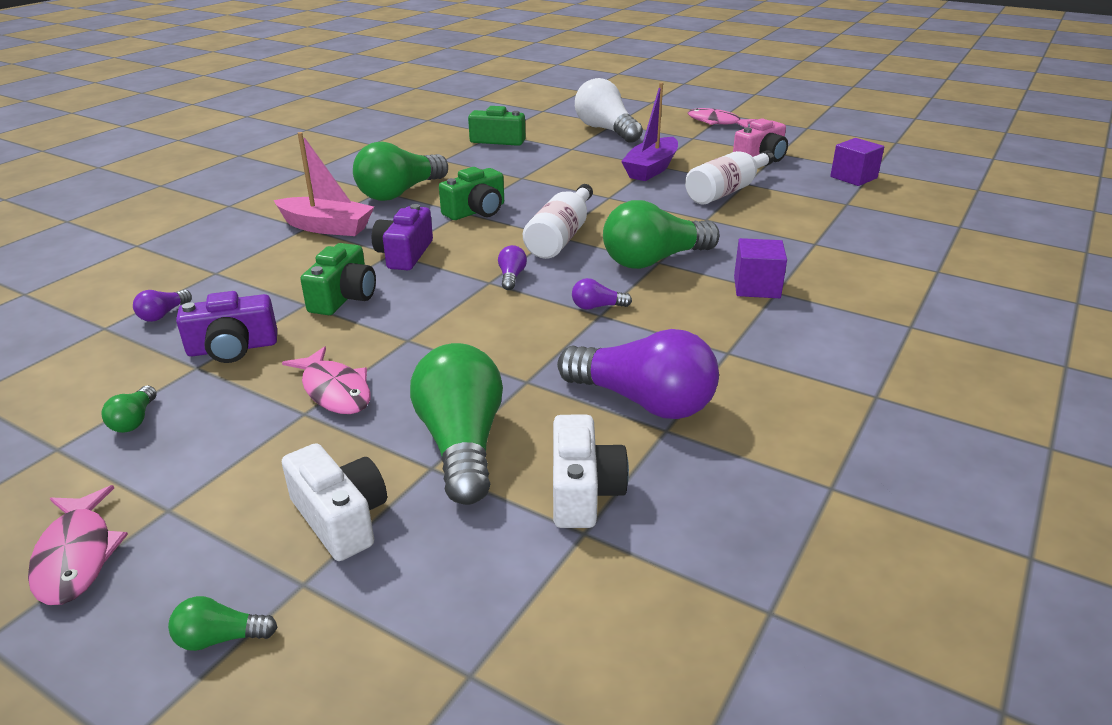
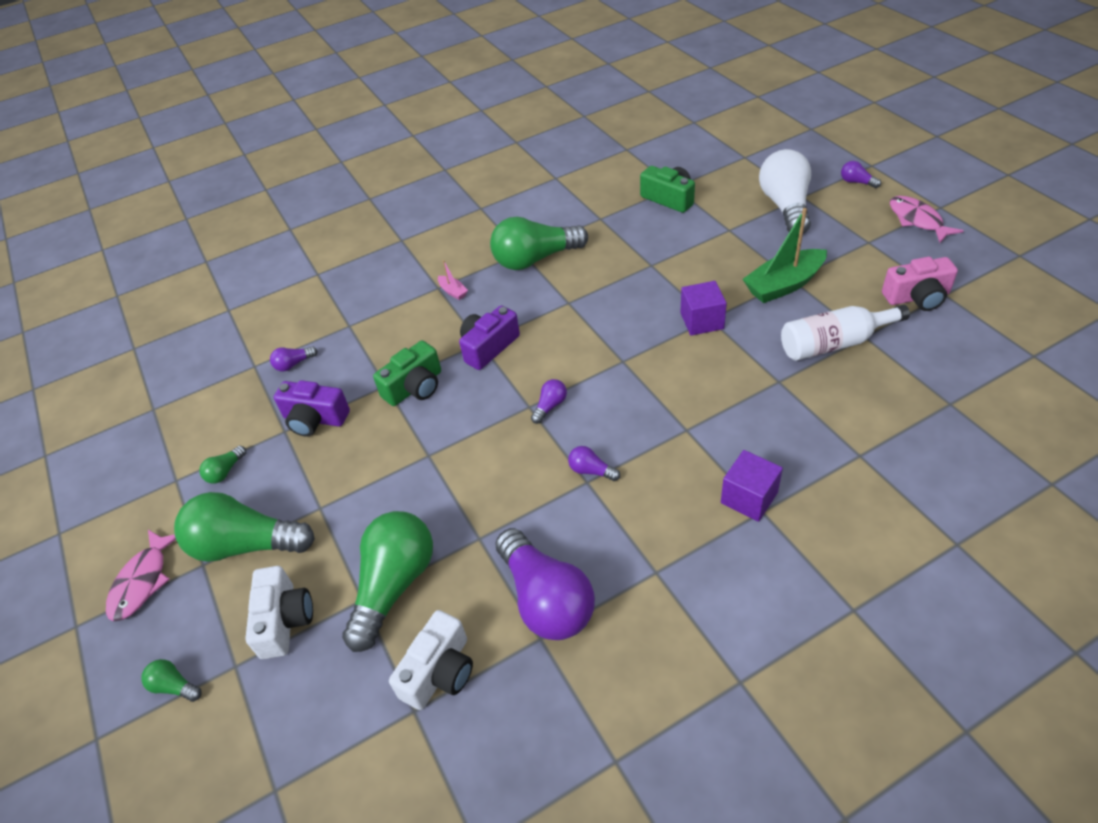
camera: 35 degrees right, 15 degrees up
(326, 227) = (453, 291): pink boat -> pink boat, size x0.45
(335, 391) = (350, 492): pink fish -> none
(476, 211) = (580, 305): green camera -> none
(561, 237) = (626, 365): white bottle -> none
(649, 111) = (856, 182): none -> purple light bulb
(651, 169) = (784, 285): purple boat -> green boat
(654, 260) = (684, 426): green light bulb -> green light bulb (246, 545)
(853, 177) = (998, 361): purple cube -> purple cube (702, 321)

